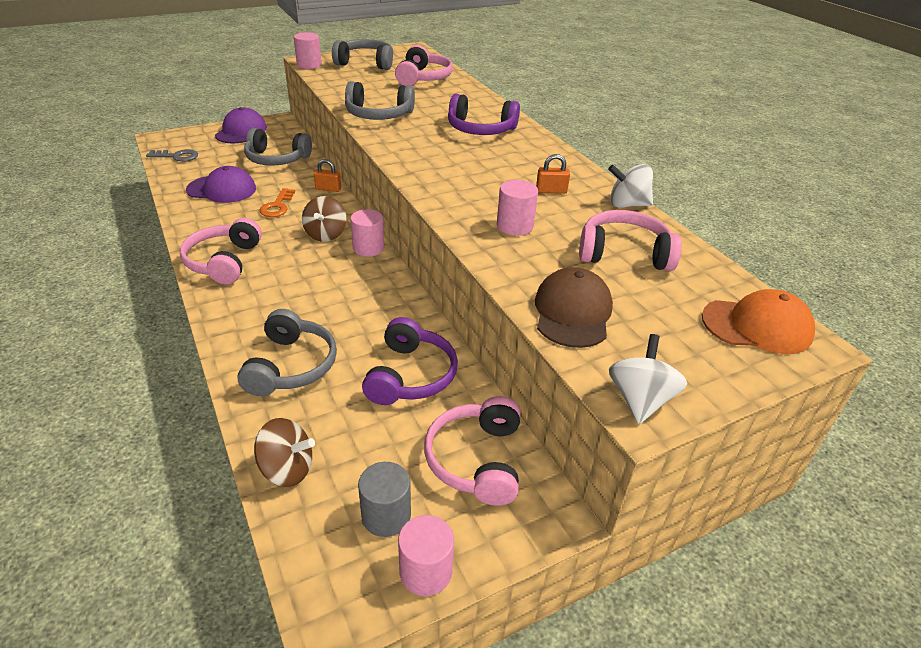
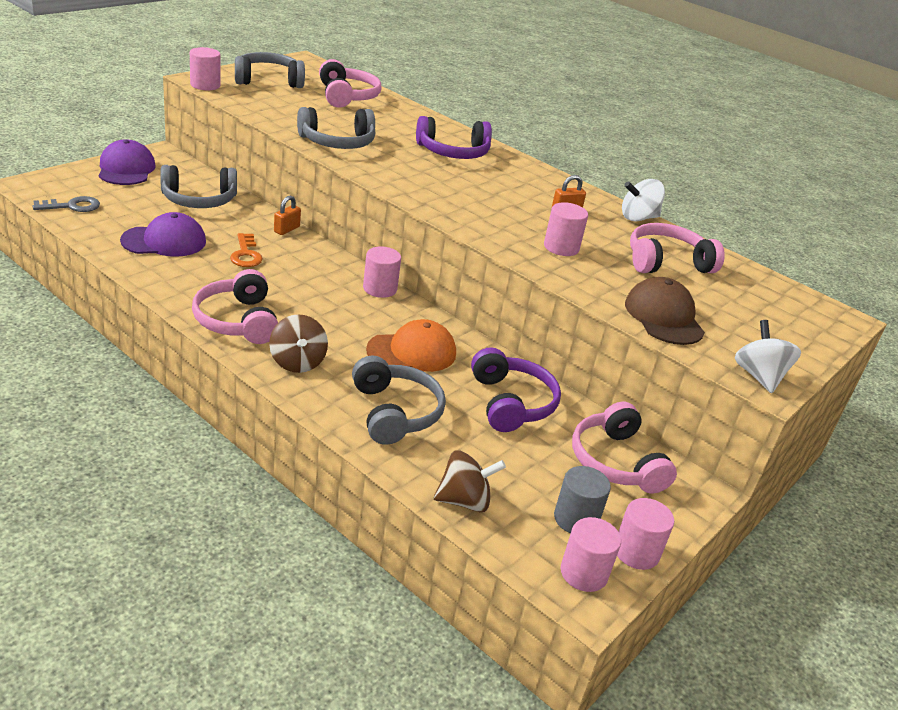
camera: 25 degrees left, 5 degrees down
(326, 234) = (324, 279): brown spinning top -> brown spinning top (297, 362)
(328, 189) = (287, 229): orange padlock -> orange padlock turned 45 degrees counterclockwise
(349, 582) = (584, 573): none -> pink cylinder
(757, 326) = (800, 309): orange cap -> orange cap (412, 352)

